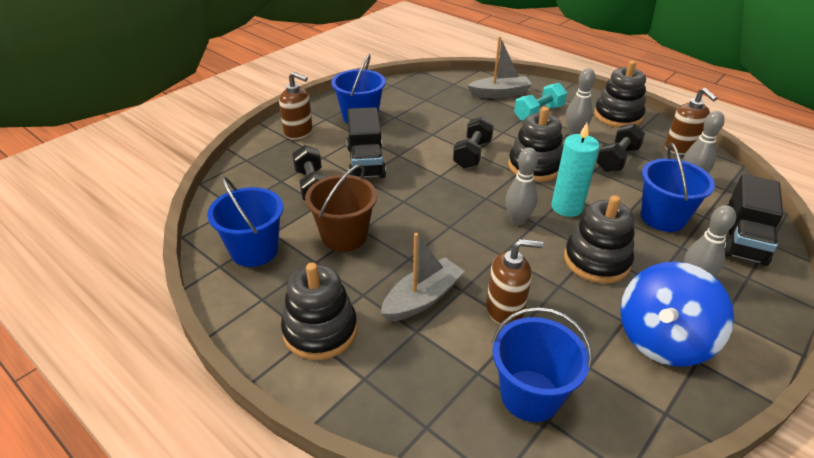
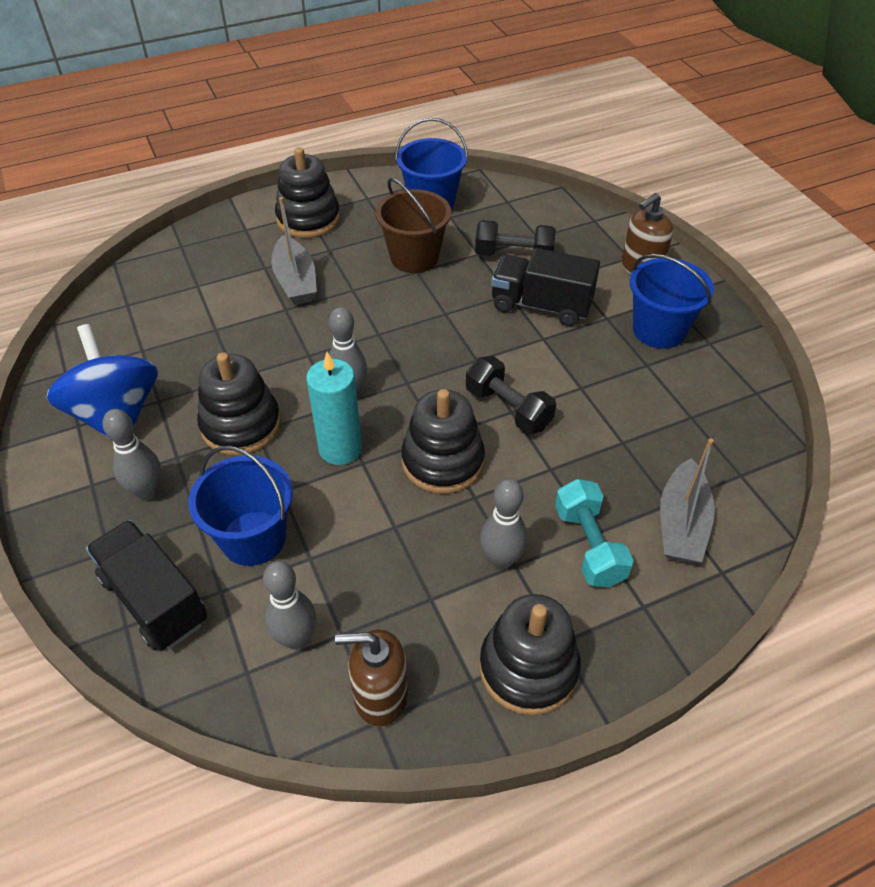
camera: 115 degrees right, 10 degrees up
(505, 309) = (240, 326): brown soap dispenser -> none
(530, 395) = (153, 304): blue bucket -> none
(617, 159) = (403, 573): black dumbbell -> none

